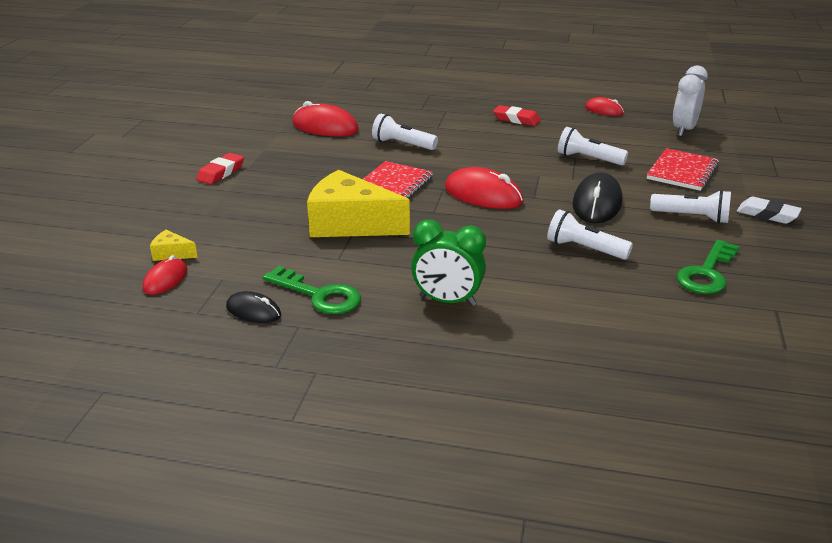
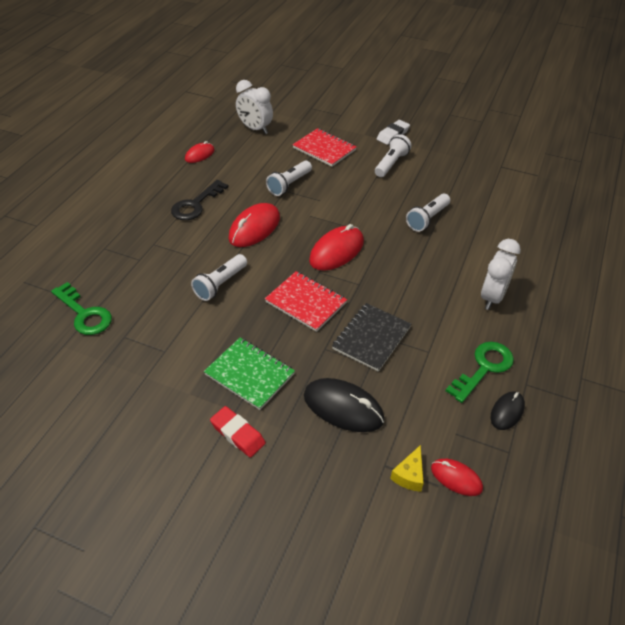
camera: 80 degrees left, 15 degrees up
(289, 170) = (249, 374): none -> green notebook
(325, 127) = (152, 337): red mouse -> red mouse (254, 228)
(350, 224) = (371, 338): yellow cheese -> black notebook
(447, 301) = (492, 297): green clock -> white clock
(516, 119) = (196, 204): red eraser -> black key
(597, 203) = (363, 198): black mouse -> black mouse (343, 407)
(707, 273) = (461, 178): green key -> green key (84, 314)

